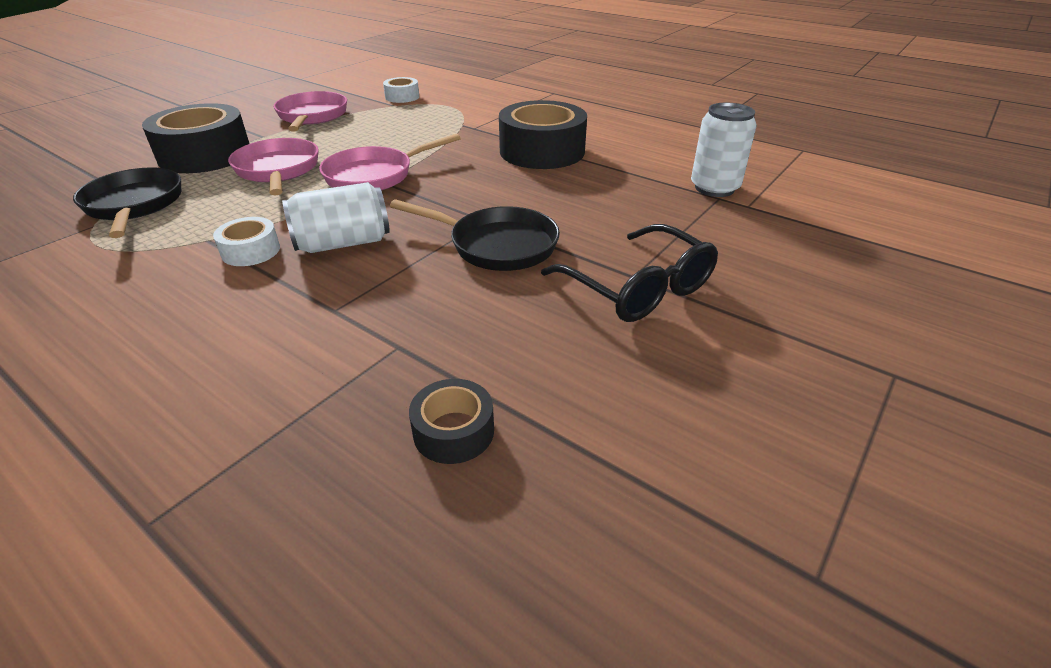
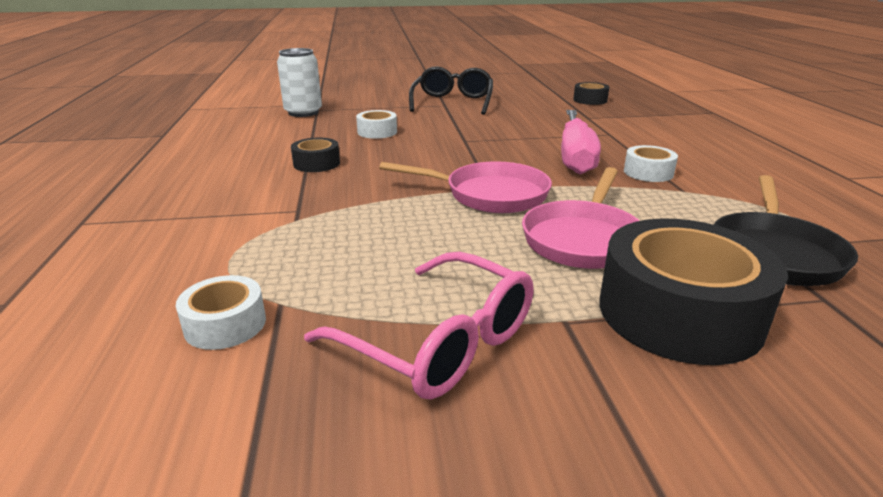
camera: 135 degrees left, 10 degrees down
(312, 116) = (439, 342): pink pan -> pink glasses
(343, 243) = (575, 157): white can -> pink screwdriver
(496, 245) = (482, 129): black pan -> none
(542, 151) = (316, 163): black tape -> black tape, size x0.49
(583, 195) = (377, 132): none -> white tape

